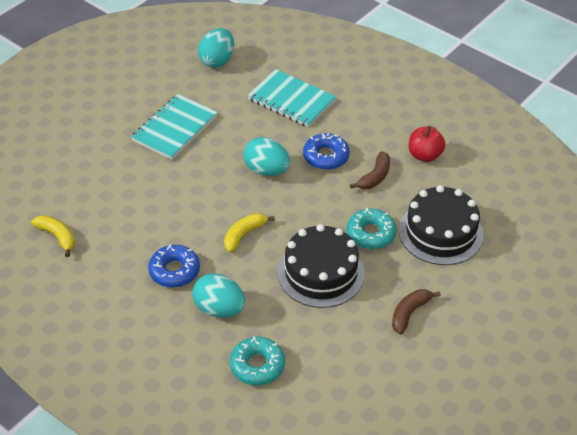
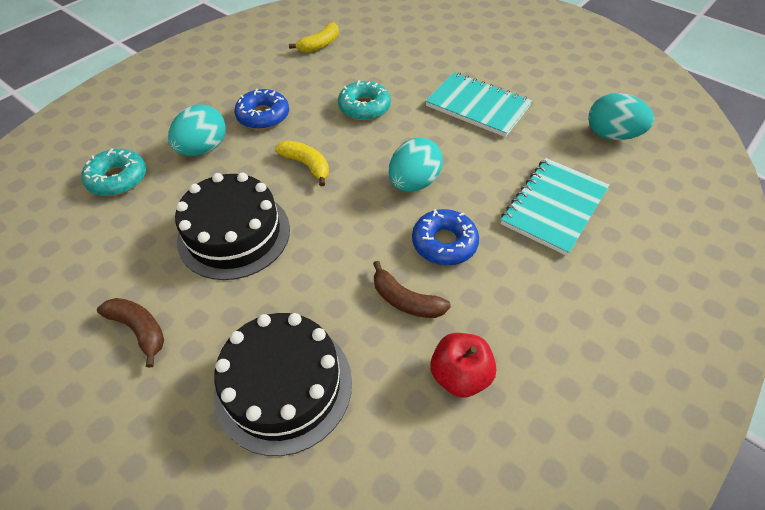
camera: 90 degrees right, 5 degrees up
(371, 234) = (292, 290): turquoise donut -> turquoise donut (364, 107)

